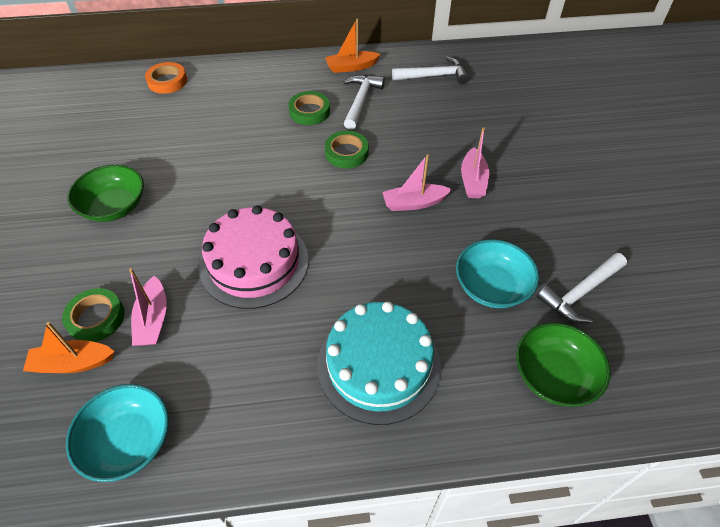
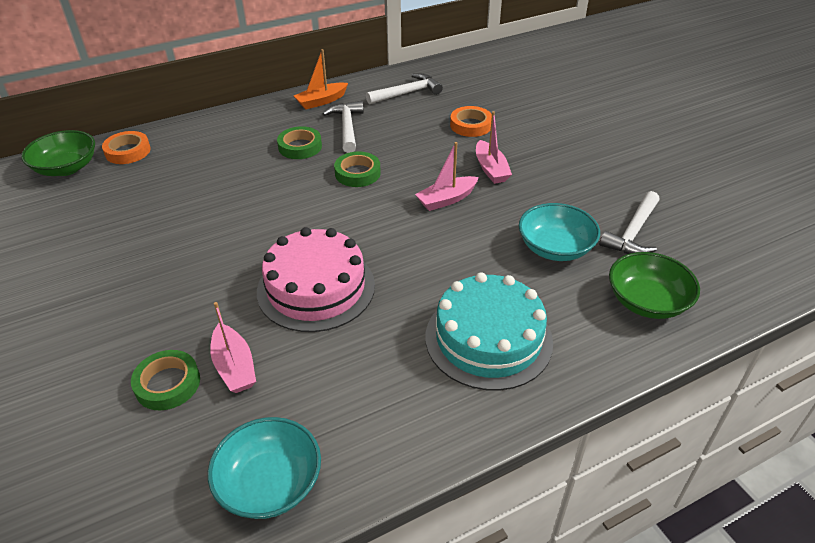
camera: 20 degrees left, 10 degrees down
(73, 363) = (164, 433): orange boat -> none
(114, 206) = (130, 277): green bowl -> green bowl (66, 168)
(477, 126) = (470, 125): none -> orange tape

